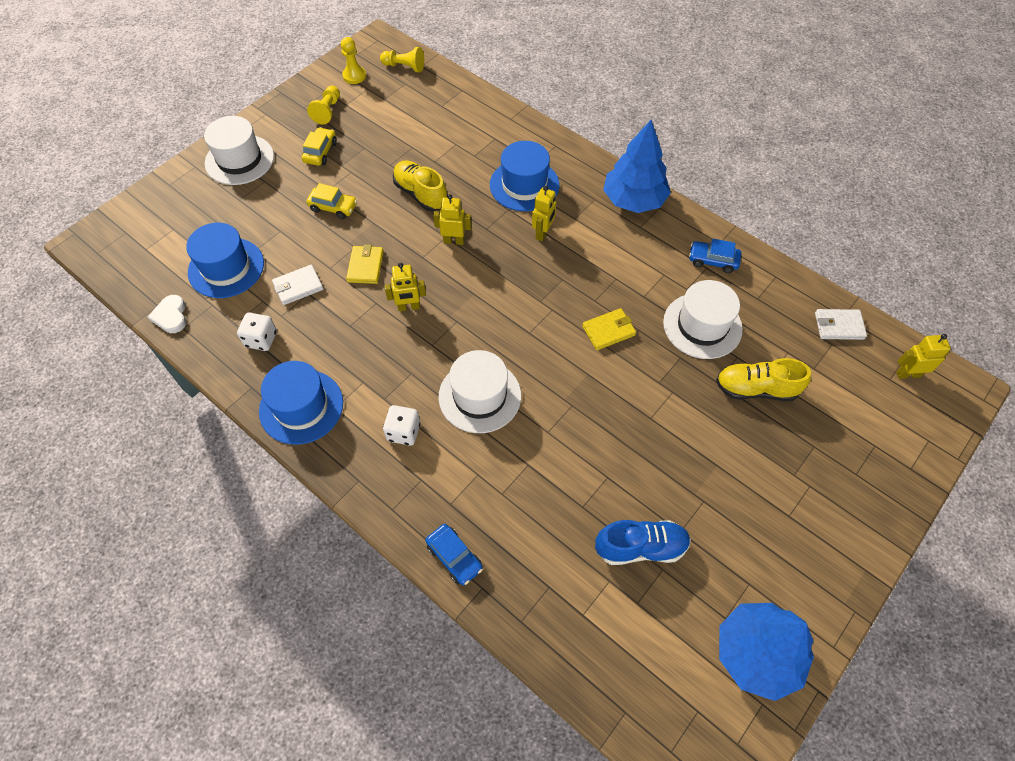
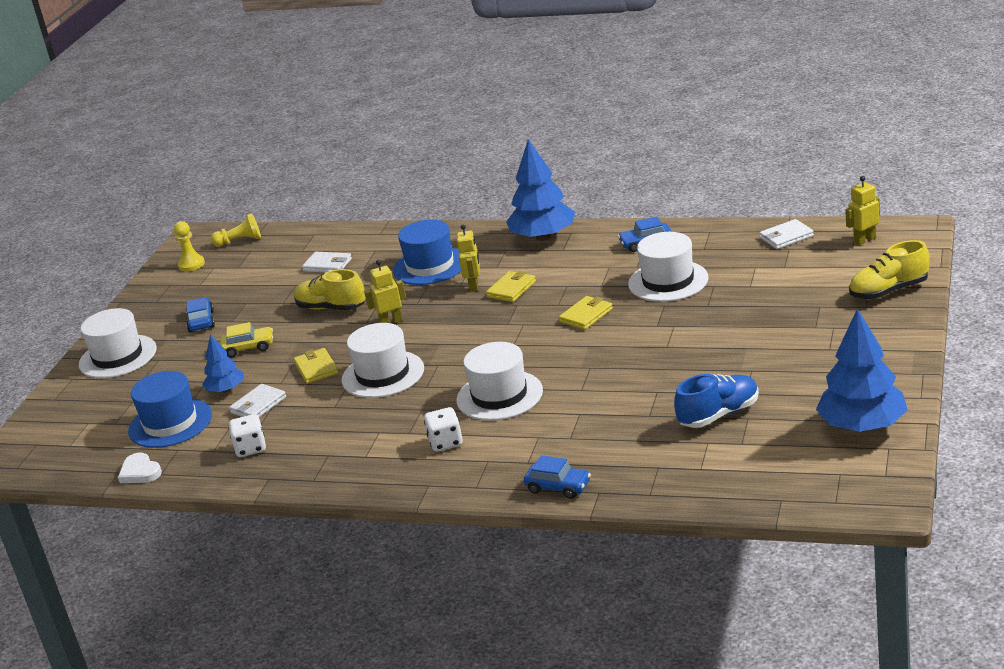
camera: 20 degrees left, 30 degrees down
(287, 251) = (226, 390): none -> blue tree
(301, 406) = (330, 468): blue hat -> none
(320, 152) = (201, 321): yellow car -> blue car
(327, 111) = (184, 295): yellow pawn -> none
(409, 307) = (383, 374): yellow robot -> white hat
(449, 136) = (327, 265): none -> white wallet
(569, 256) = (511, 289): none -> yellow wallet
(755, 389) = (744, 296): yellow shoe -> yellow shoe (888, 291)

